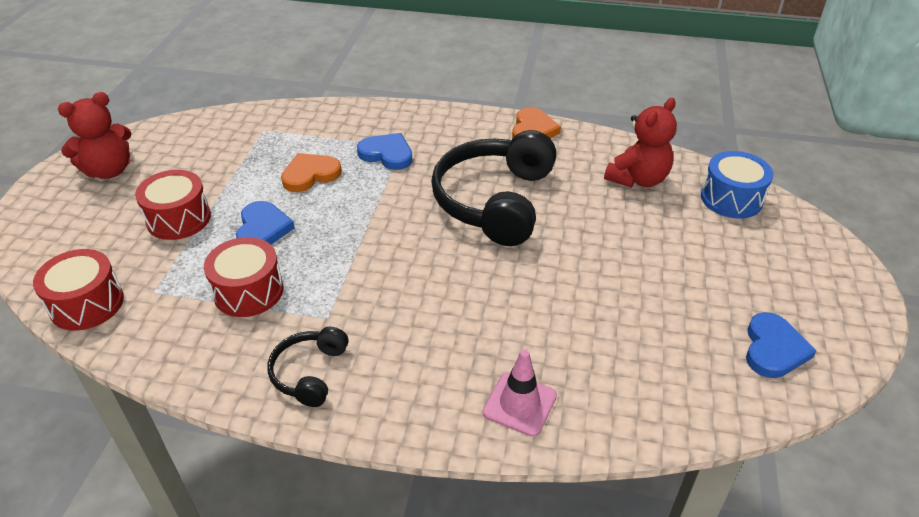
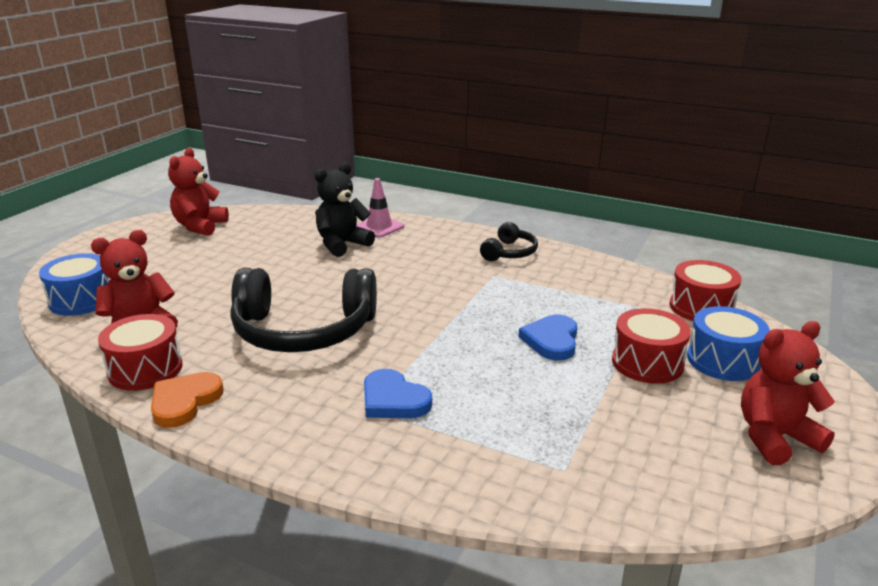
camera: 165 degrees left, 15 degrees down
(106, 233) = (723, 360): none -> blue drum
(248, 291) = (559, 297): red drum -> red drum (145, 369)
(310, 175) = (497, 388): orange heart -> none
(495, 201) = (303, 330): black headphones -> black headphones turned 60 degrees clockwise
(545, 345) = (342, 244): none -> black teddy bear
(773, 349) = (200, 226): blue heart -> red teddy bear

